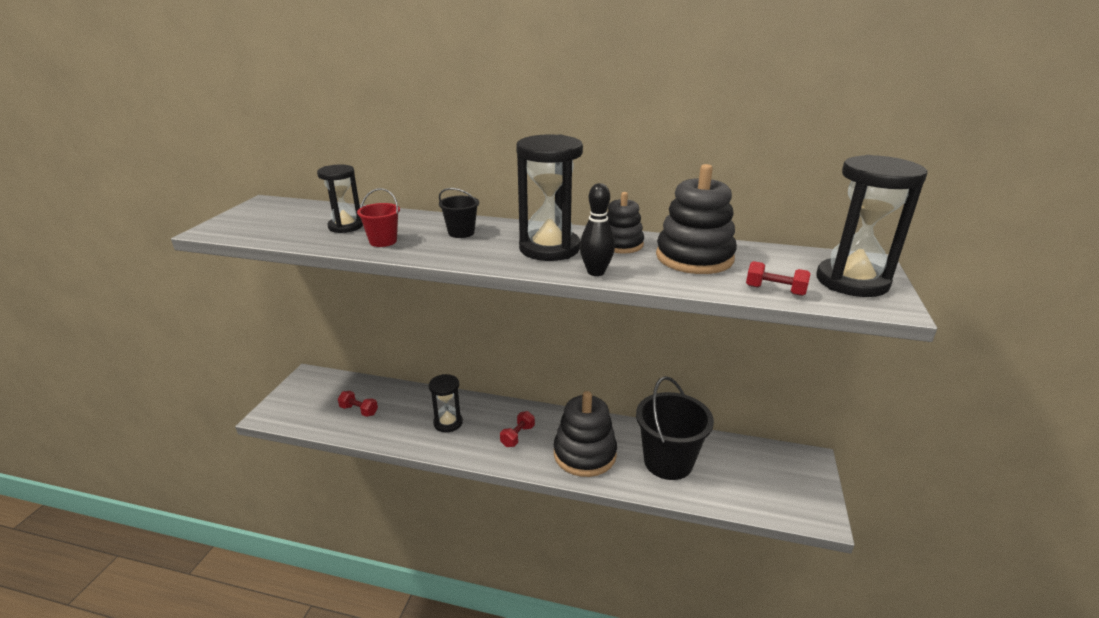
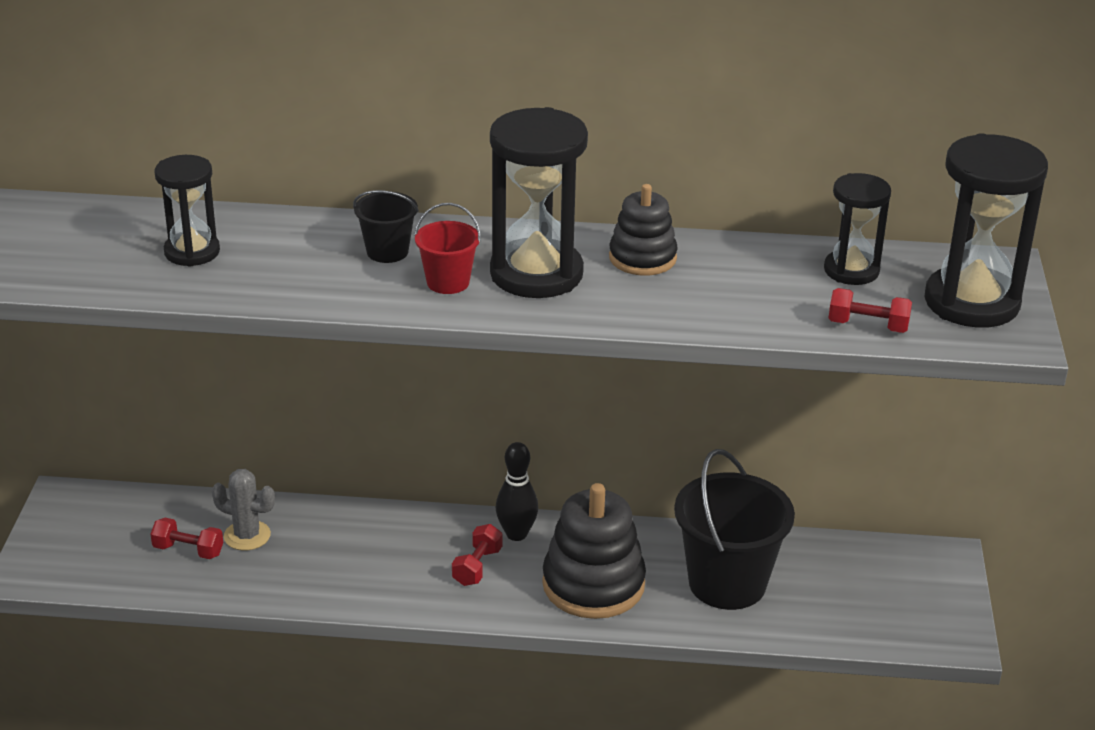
camera: 10 degrees left, 5 degrees up
(383, 241) = (271, 278): red bucket -> red bucket (448, 282)
(394, 405) = (247, 536): none -> grey cactus
(448, 423) = (353, 556): black hourglass -> black hourglass (851, 270)
(596, 272) = (616, 313): black bowling pin -> black bowling pin (516, 534)
(694, 257) = (754, 276): black stacking toy -> none

